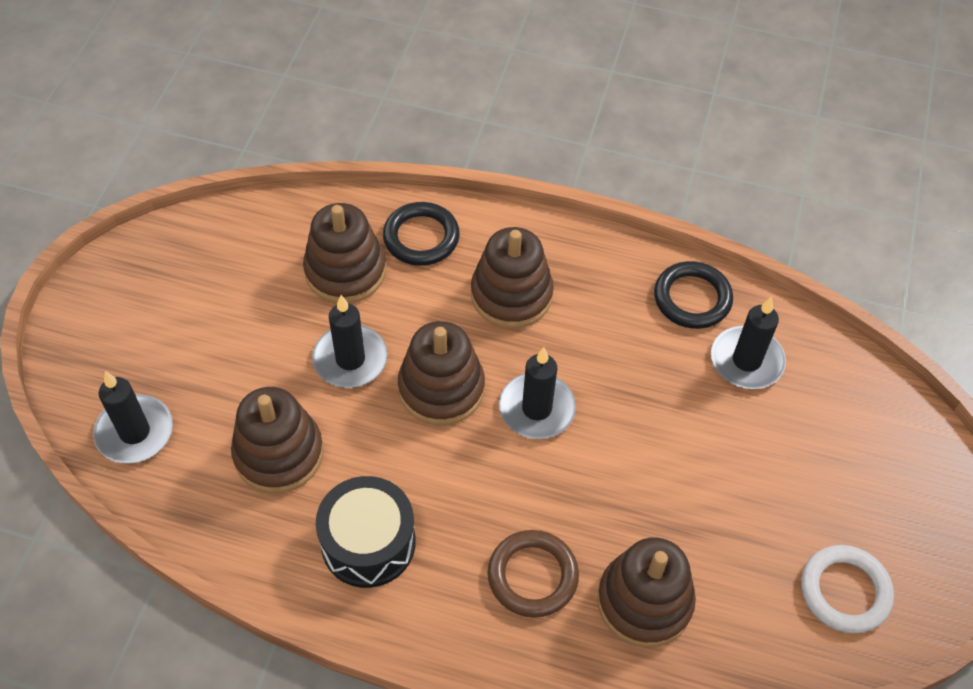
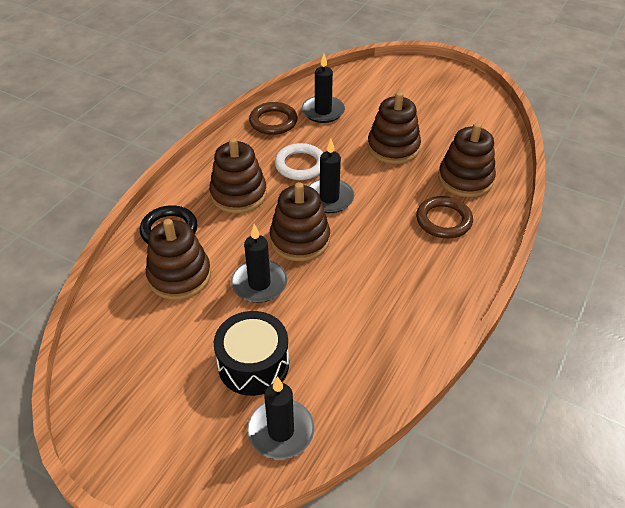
camera: 75 degrees left, 10 degrees down
(279, 453) = (327, 335): brown stacking toy -> brown stacking toy (393, 147)
(368, 543) = (408, 294): black drum -> black drum (253, 364)
(692, 298) = (273, 121): black ring -> brown ring
(845, 591) = (467, 111): white ring -> white ring (300, 165)

